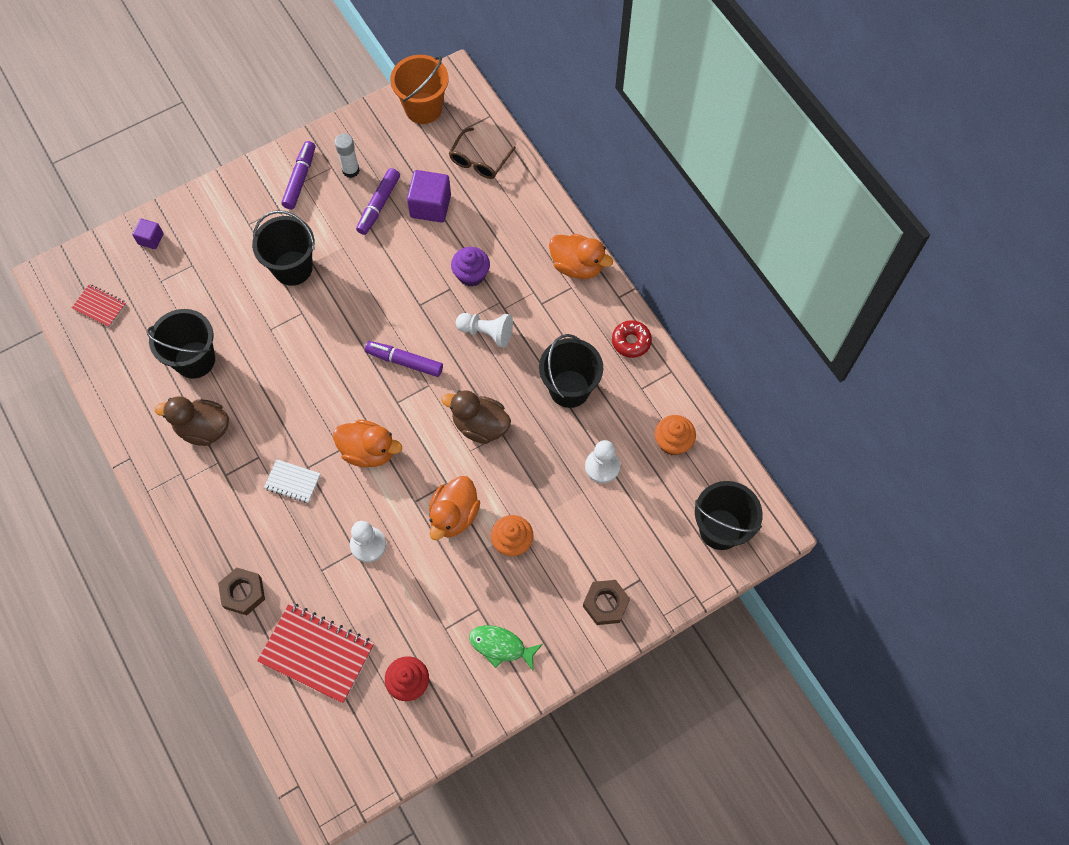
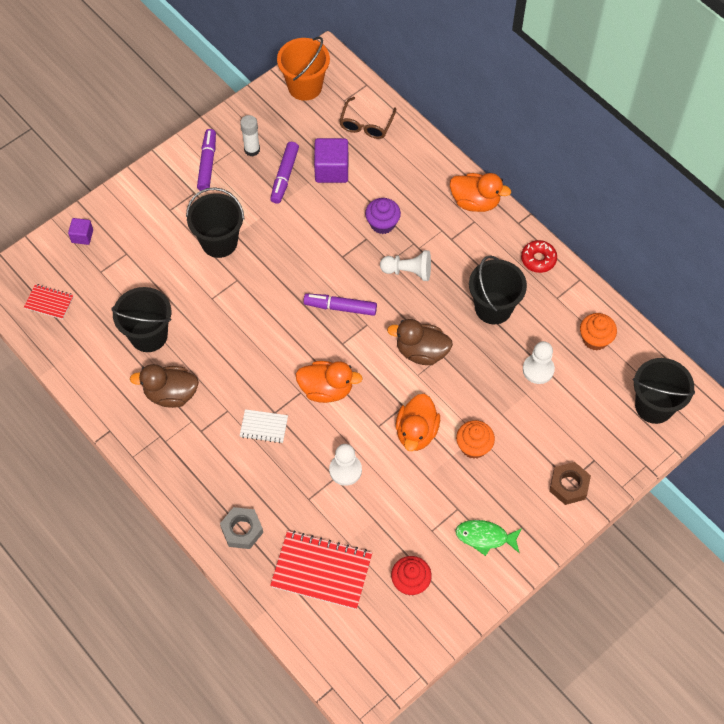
camera: 10 degrees left, 5 degrees down
(243, 593) = (242, 530): brown nut -> grey nut

